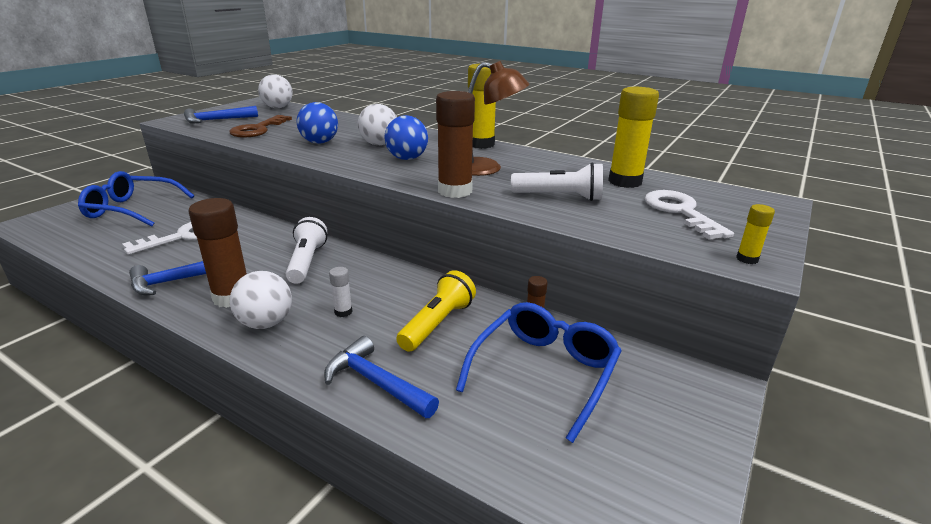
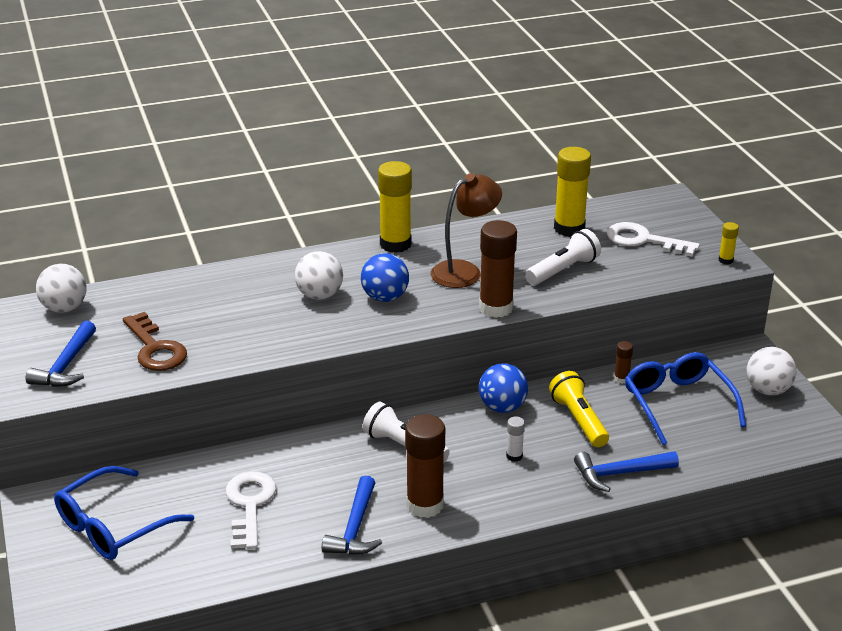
camera: 50 degrees left, 5 degrees up
(266, 323) = (489, 499): white ball -> white ball (767, 390)
(319, 142) = (265, 326): blue ball -> blue ball (502, 407)

